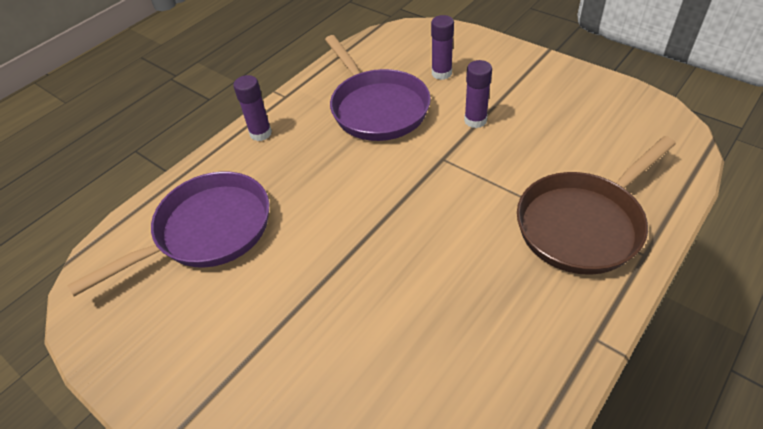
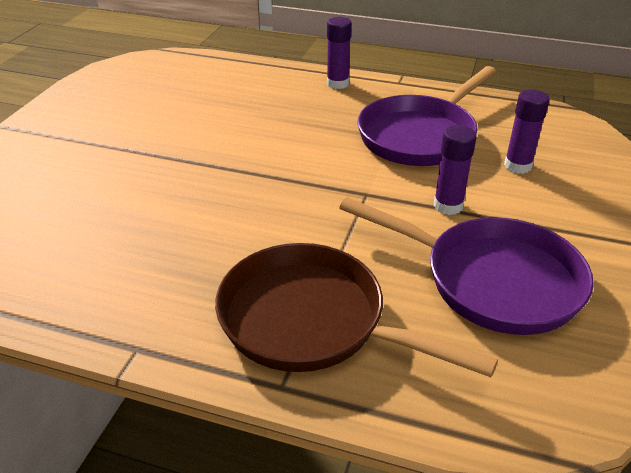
camera: 65 degrees right, 10 degrees down
(207, 231) = (207, 91): purple pan -> purple pan (492, 280)

